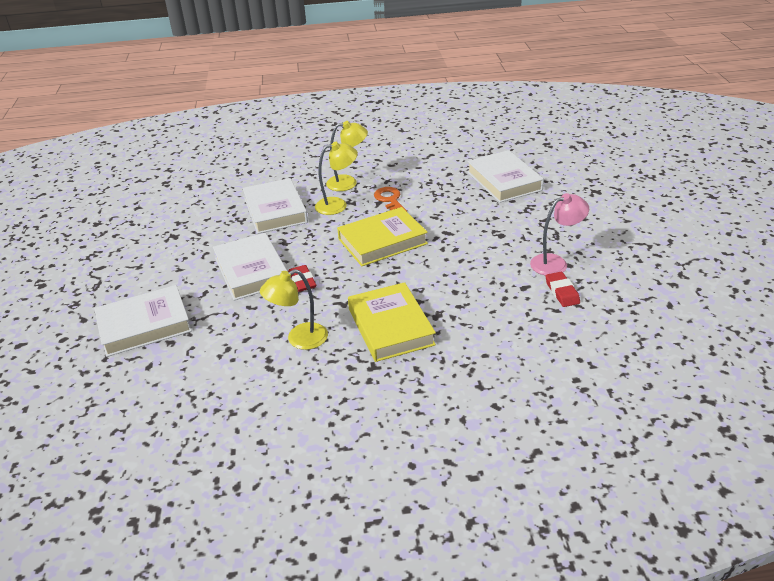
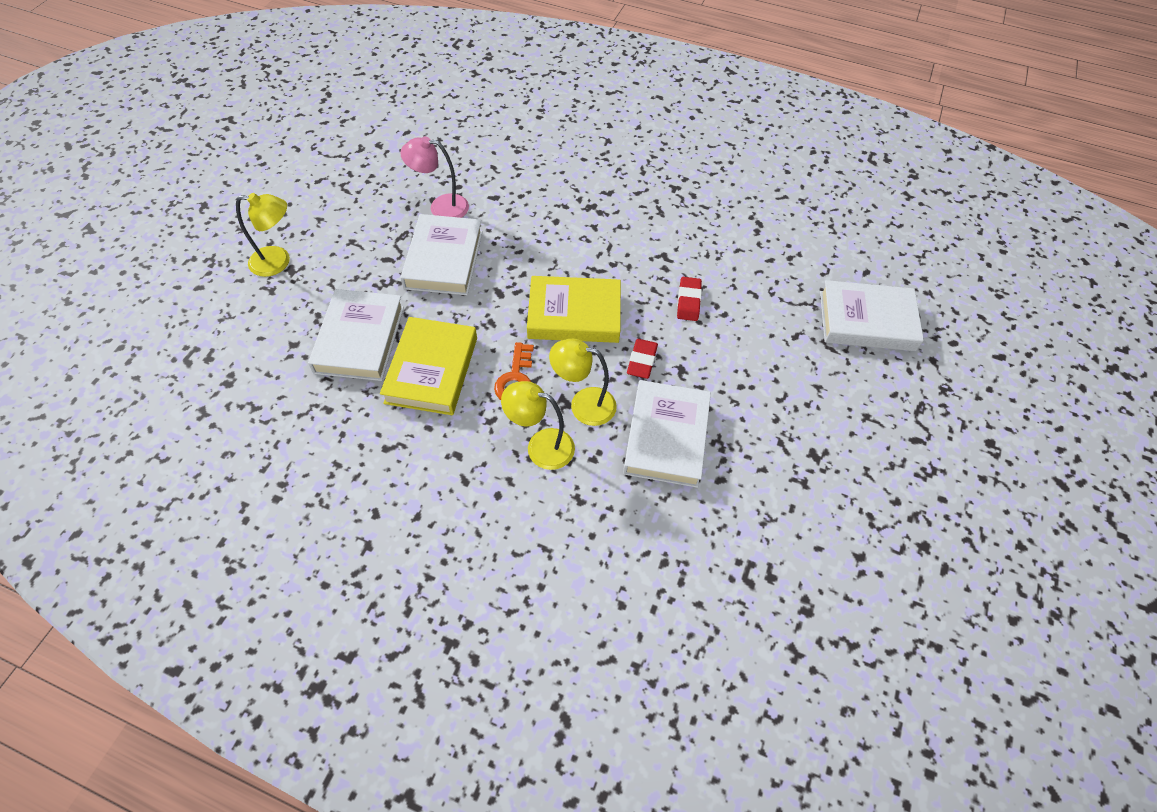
camera: 155 degrees left, 20 degrees up
(251, 271) = (735, 342): white book -> white book (443, 259)
(299, 339) = (722, 237): yellow lamp -> yellow lamp (278, 262)
(390, 327) = (637, 214): yellow book -> yellow book (432, 370)
(562, 292) = (470, 178): red eraser -> red eraser (642, 361)

